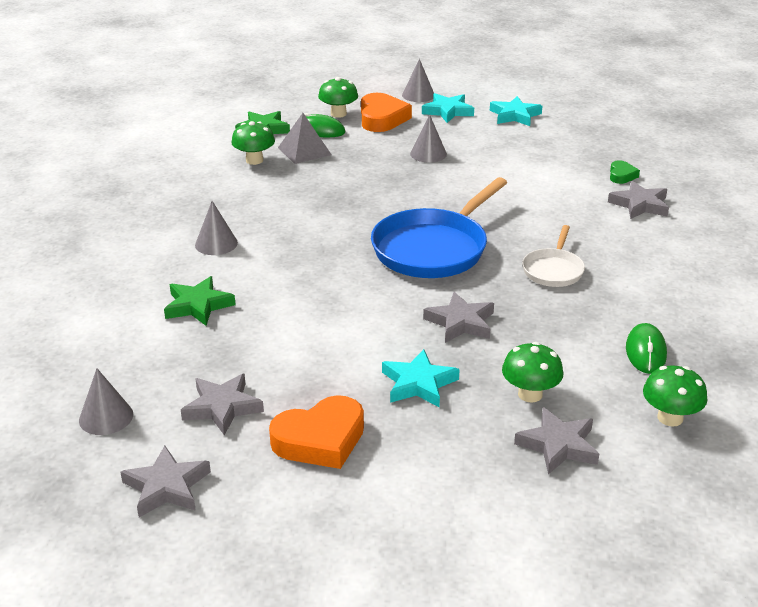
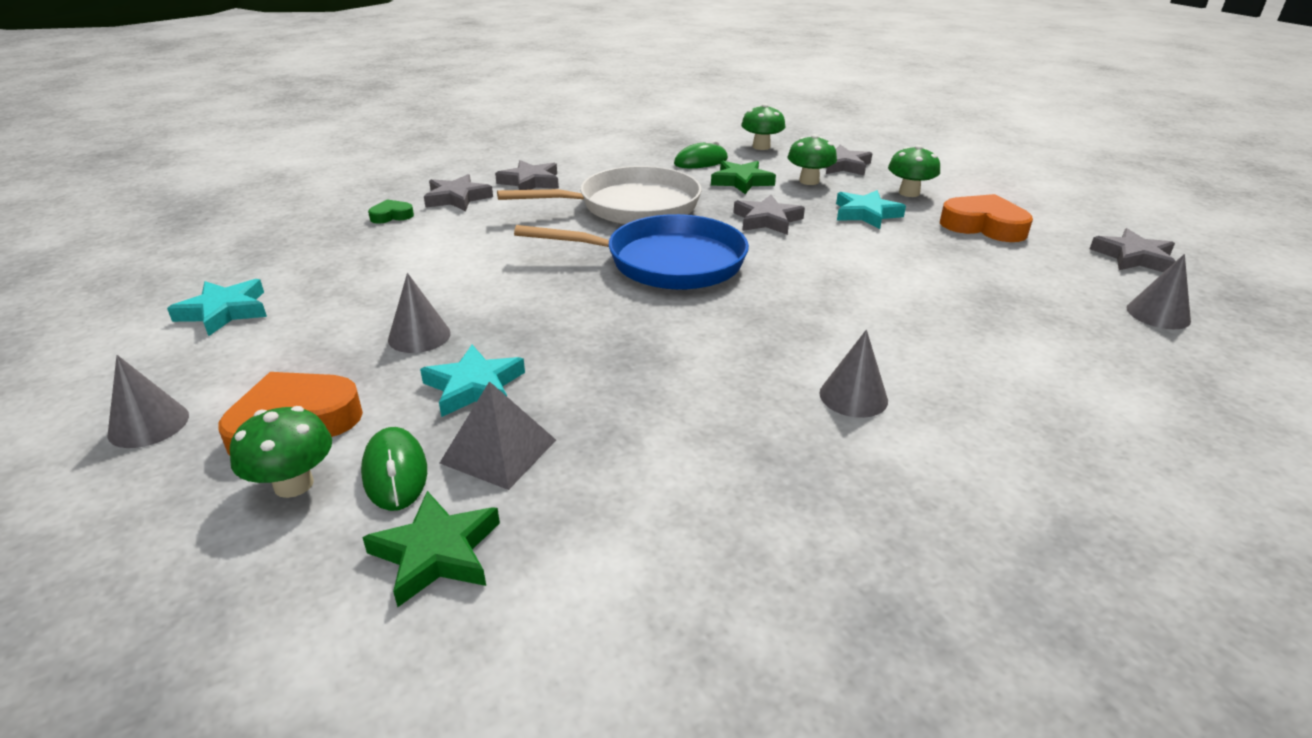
camera: 125 degrees left, 0 degrees up
(198, 305) = (967, 346): green star -> green star (741, 181)
(222, 407) = (1038, 271): grey star -> grey star (530, 182)
(254, 160) = (584, 491): green mushroom -> green mushroom (909, 193)
(448, 111) = (228, 370): turquoise star -> turquoise star (474, 387)
(553, 270) = (631, 207): white pan -> white pan, size x1.91

